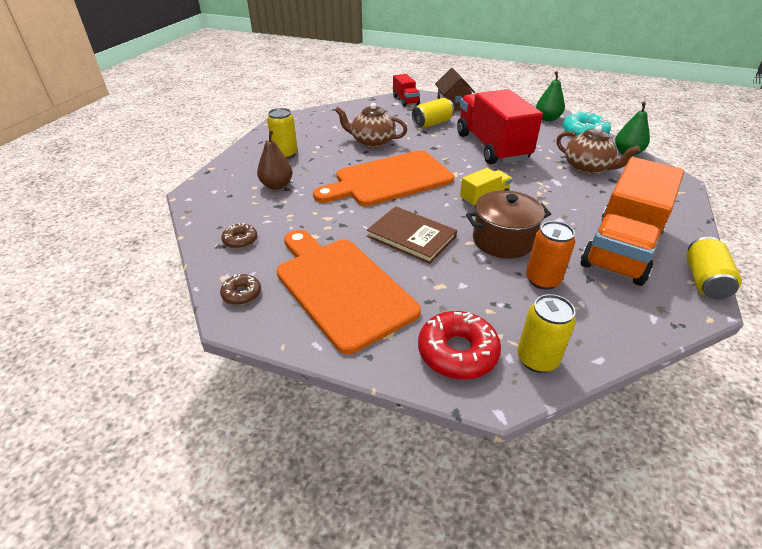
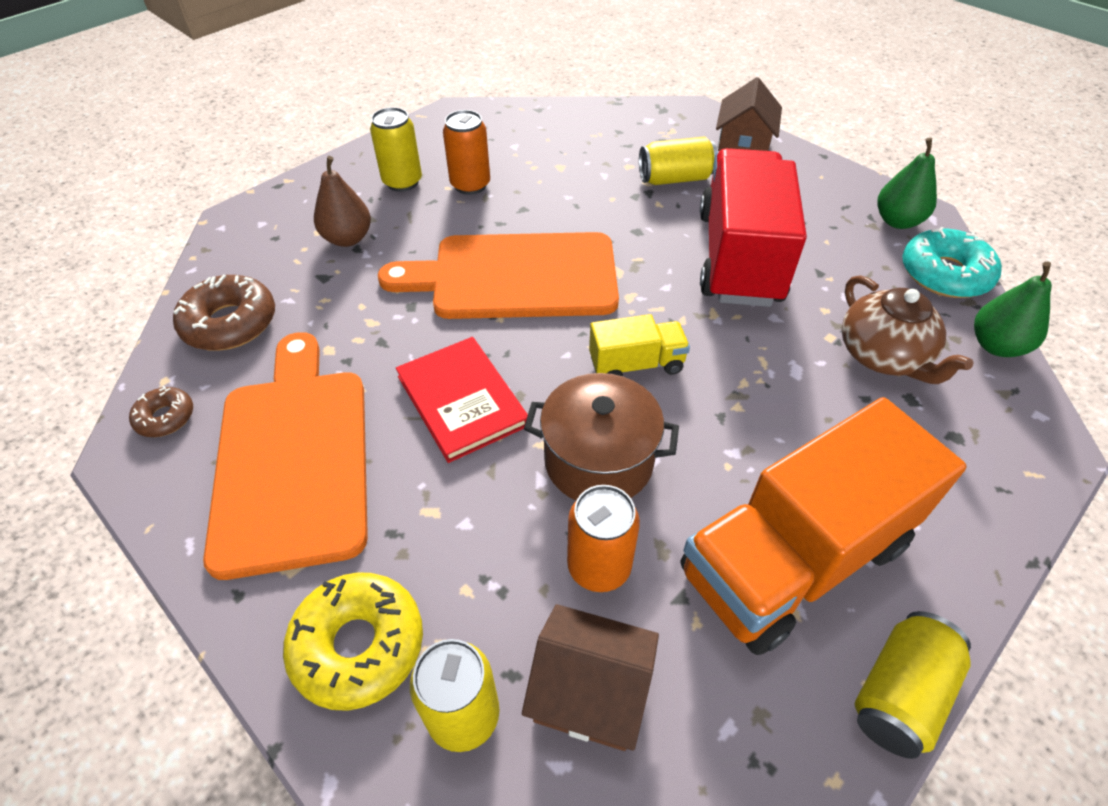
camera: 25 degrees right, 10 degrees up
(240, 240) = (230, 323): brown donut -> brown donut, size x1.80
(326, 147) = (470, 185): none -> orange can
(372, 142) = (547, 192): brown teapot -> none
(405, 100) = (668, 118): red truck -> none
(411, 236) = (462, 400): brown book -> red book
(457, 352) = (358, 645): red donut -> yellow donut
(584, 327) = (590, 692): none -> brown house

